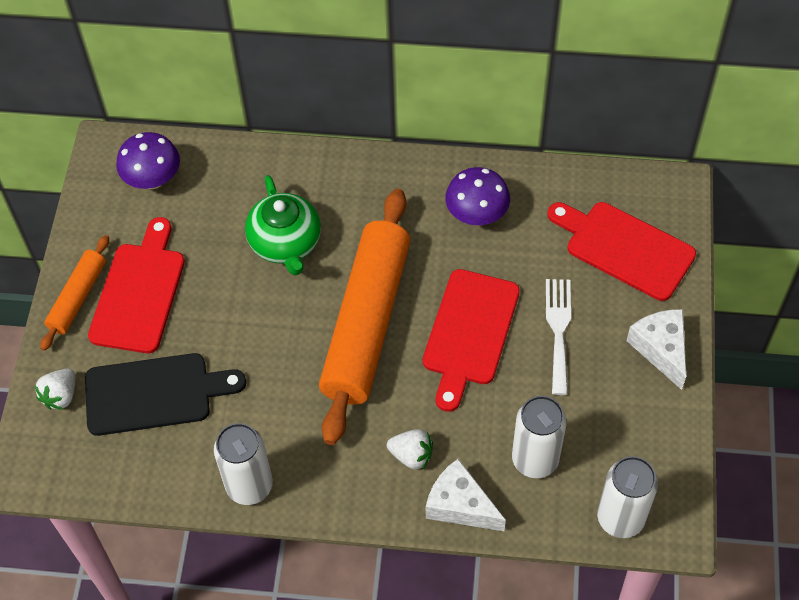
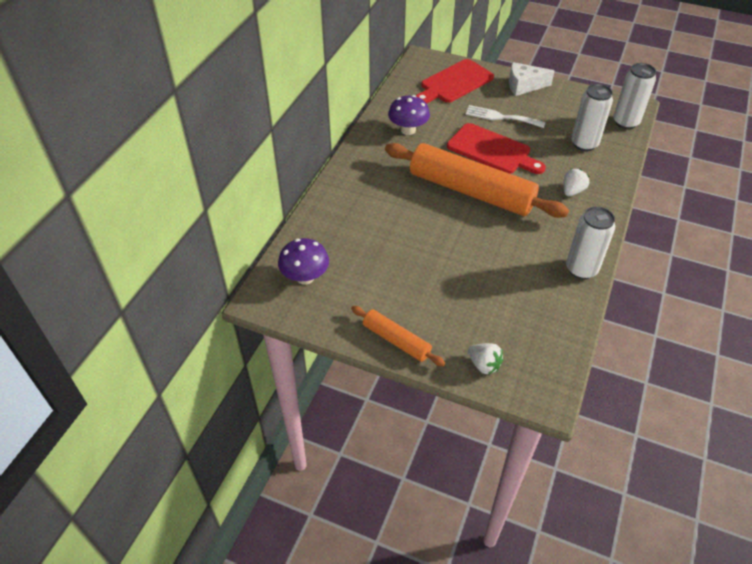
camera: 75 degrees left, 10 degrees down
(139, 292) = (406, 302): red cutting board -> none
(154, 394) = (496, 307): black cutting board -> none
(286, 243) = (394, 216): green teapot -> none
(460, 505) = (609, 178): white cheese -> none

